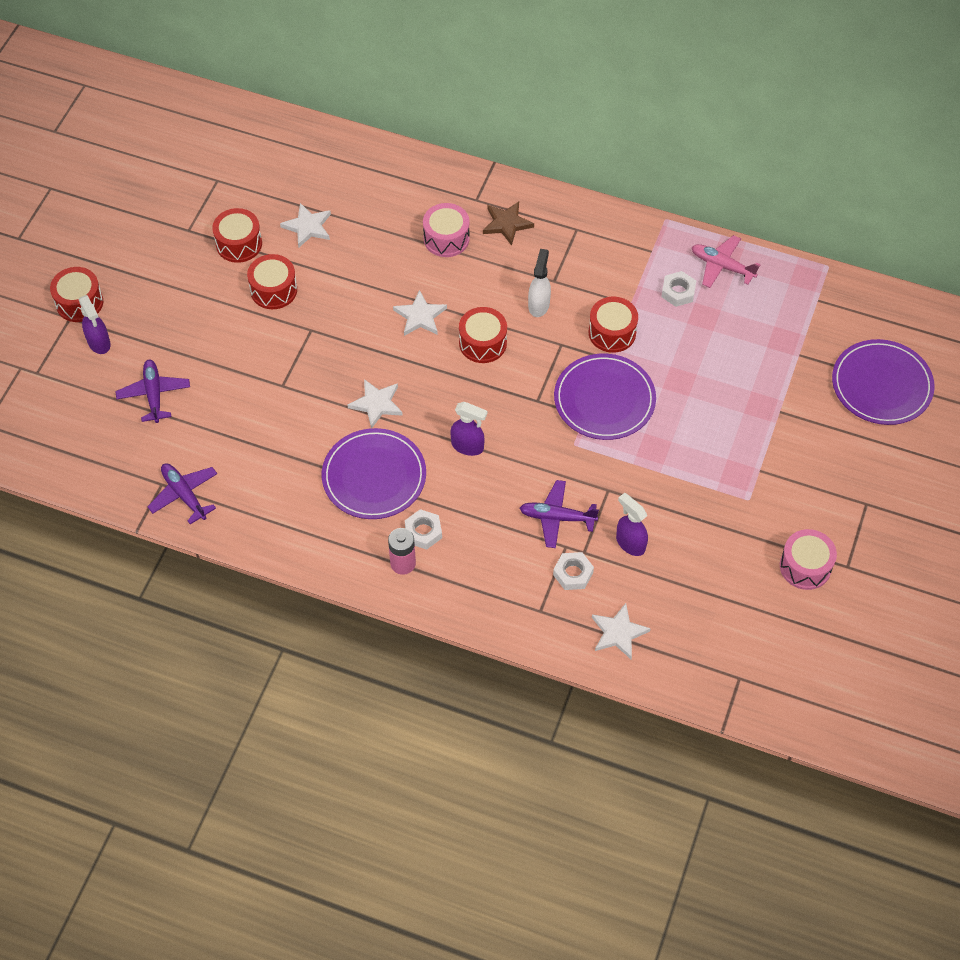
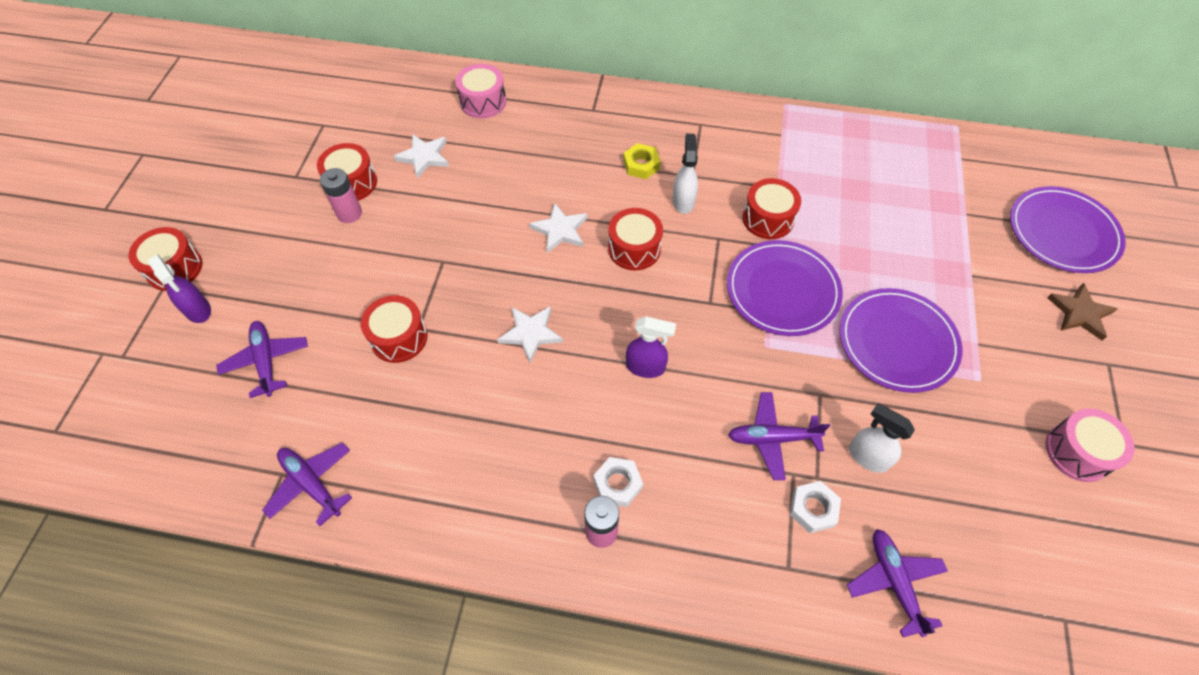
camera: 10 degrees left, 0 degrees up
(234, 273) = (349, 213): none -> pink battery
(273, 290) = (395, 225): red drum -> red drum (399, 337)
(374, 476) = (544, 421): purple plate -> purple plate (897, 342)
(446, 238) = (571, 149): pink drum -> pink drum (483, 102)
(506, 224) = (629, 128): brown star -> brown star (1080, 313)
(509, 263) = (641, 165): none -> yellow nut
(618, 632) = (894, 582): white star -> purple plane
(630, 543) = (867, 457): purple spray bottle -> white spray bottle
(678, 292) = (821, 169): white nut -> none
(722, 266) = (855, 139): pink plane -> none

